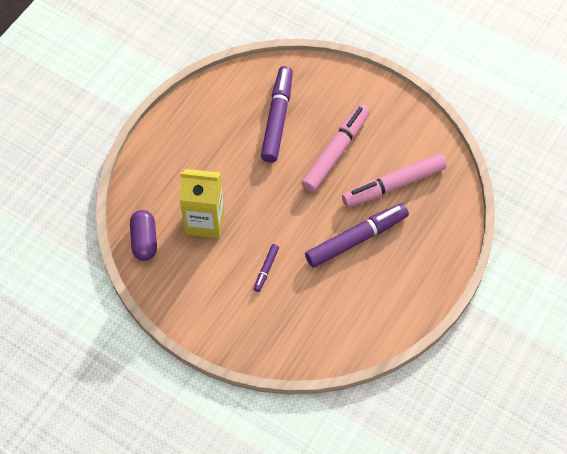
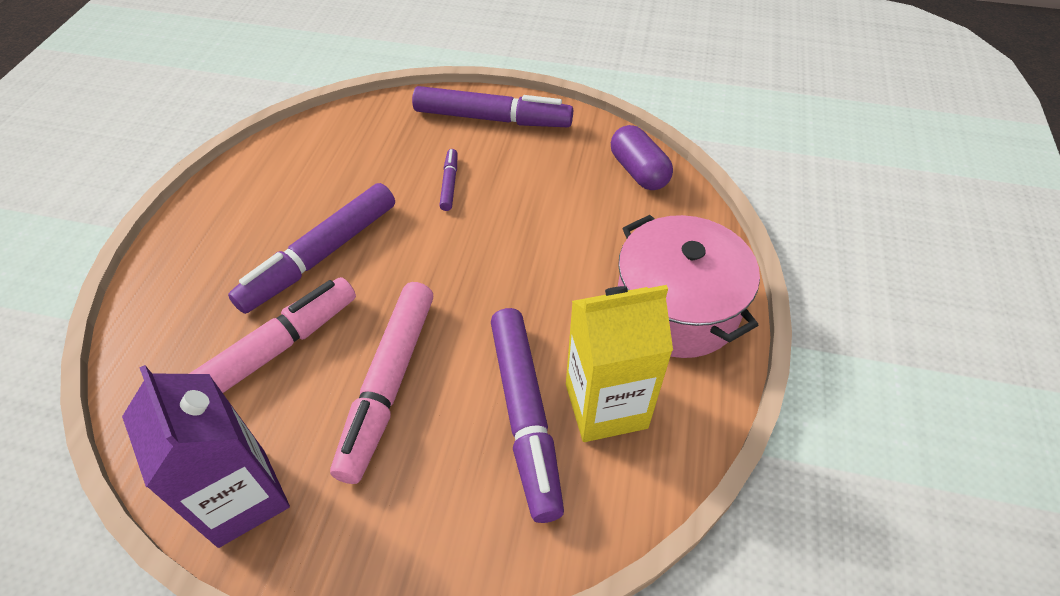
camera: 160 degrees right, 10 degrees down
(178, 146) = (676, 308): none -> pink pot
(205, 221) = (568, 216): yellow carton -> yellow carton (606, 406)
(216, 320) = (492, 119): none -> purple marker
(409, 122) = (242, 497): none -> purple carton

